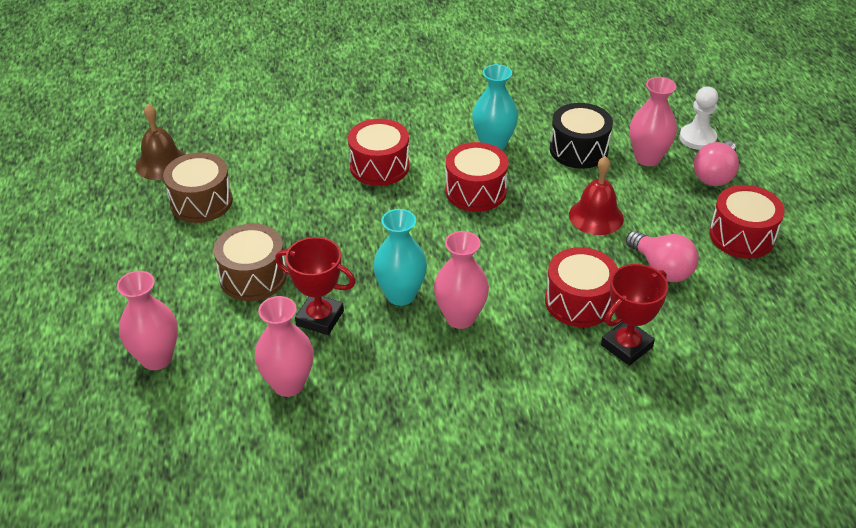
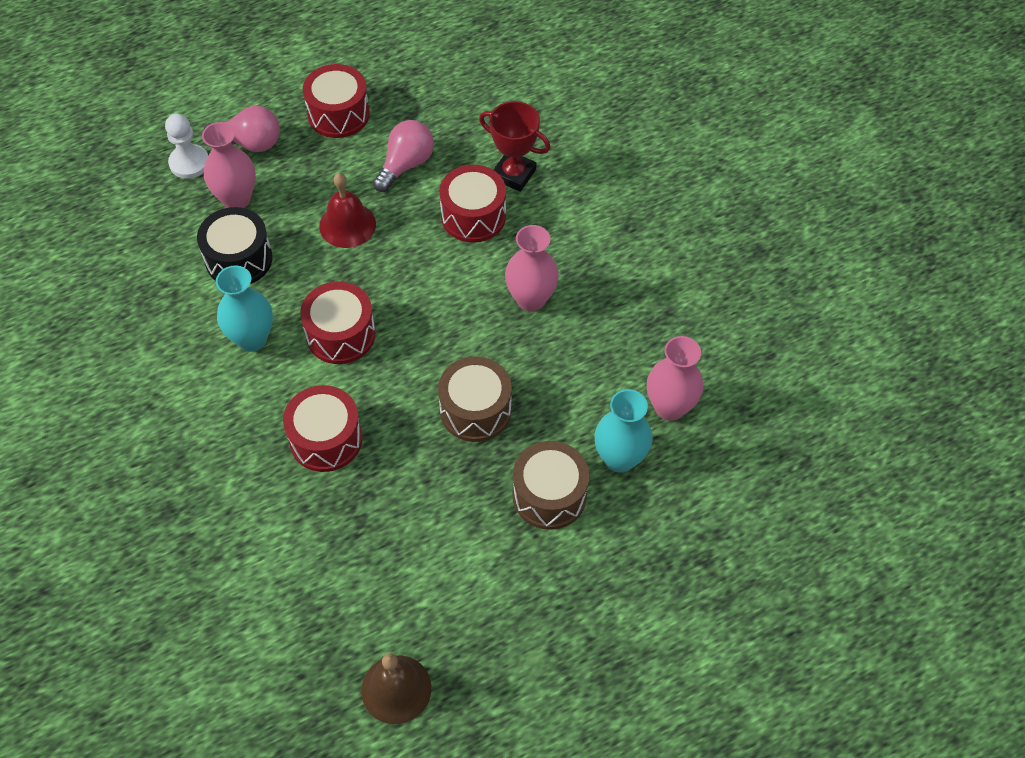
camera: 110 degrees left, 15 degrees up
(156, 358) = (692, 533): pink vase -> none
(201, 202) = (452, 604): brown drum -> brown drum (475, 410)
(320, 318) = (580, 412): red trophy -> none
(400, 295) = (521, 355): turquoise vase -> turquoise vase (619, 458)

